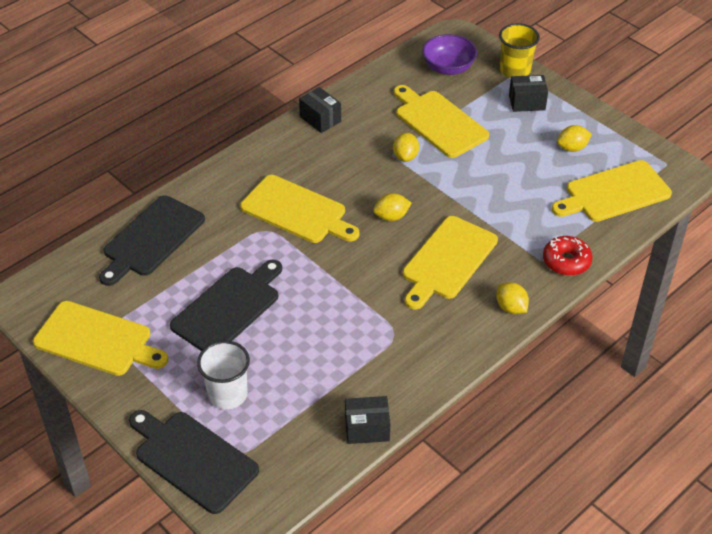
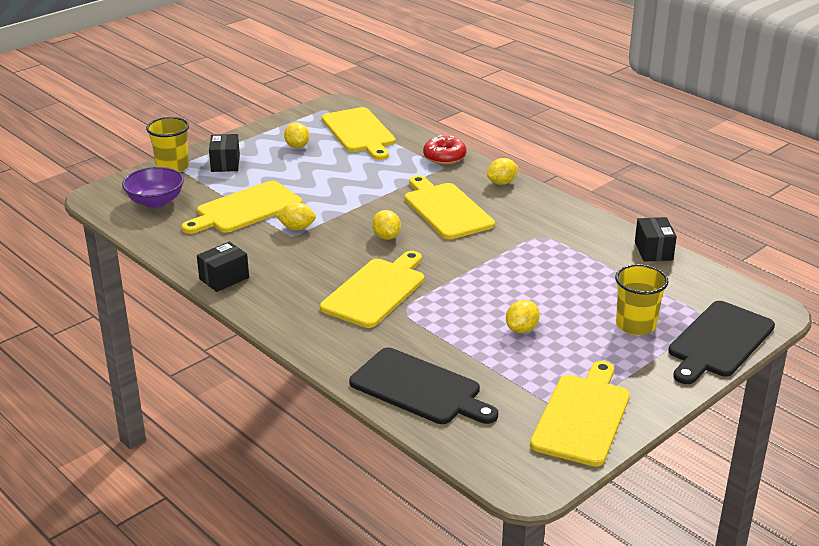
camera: 90 degrees left, 15 degrees down
(227, 394) = (636, 325): white cup -> yellow cup
(228, 308) = (522, 329): black cutting board -> yellow lemon
(447, 260) = (446, 209): yellow cutting board -> yellow cutting board turned 150 degrees counterclockwise

